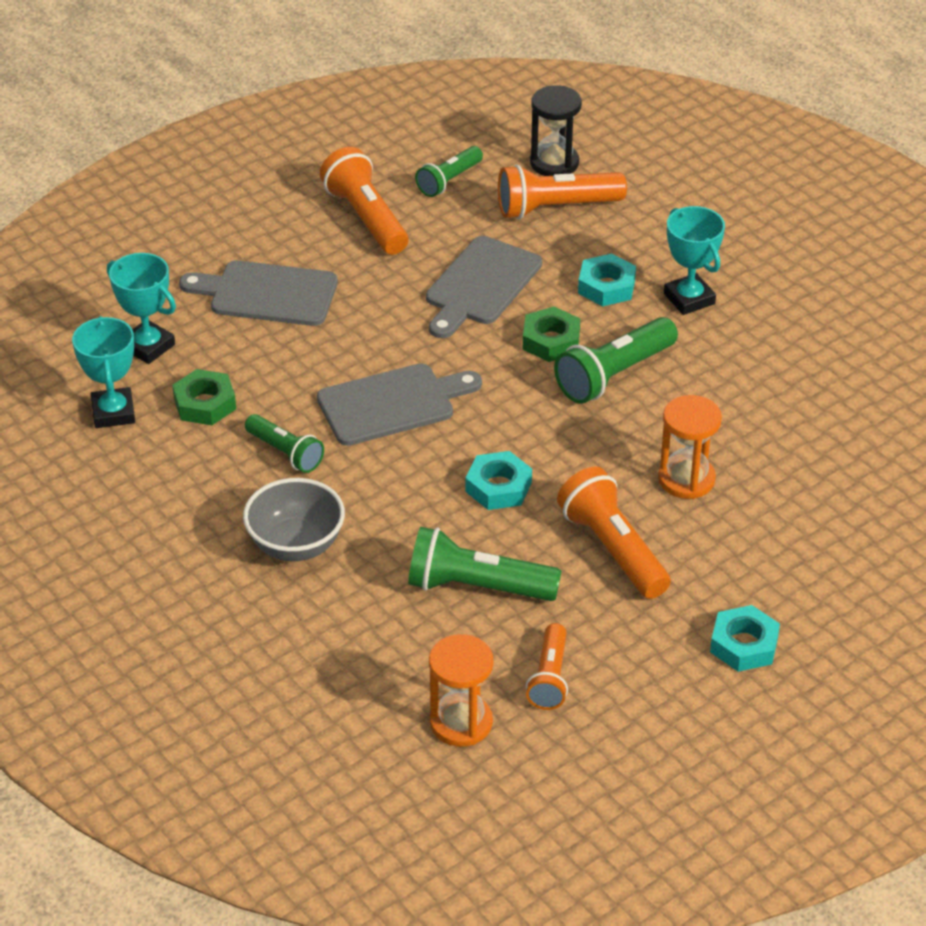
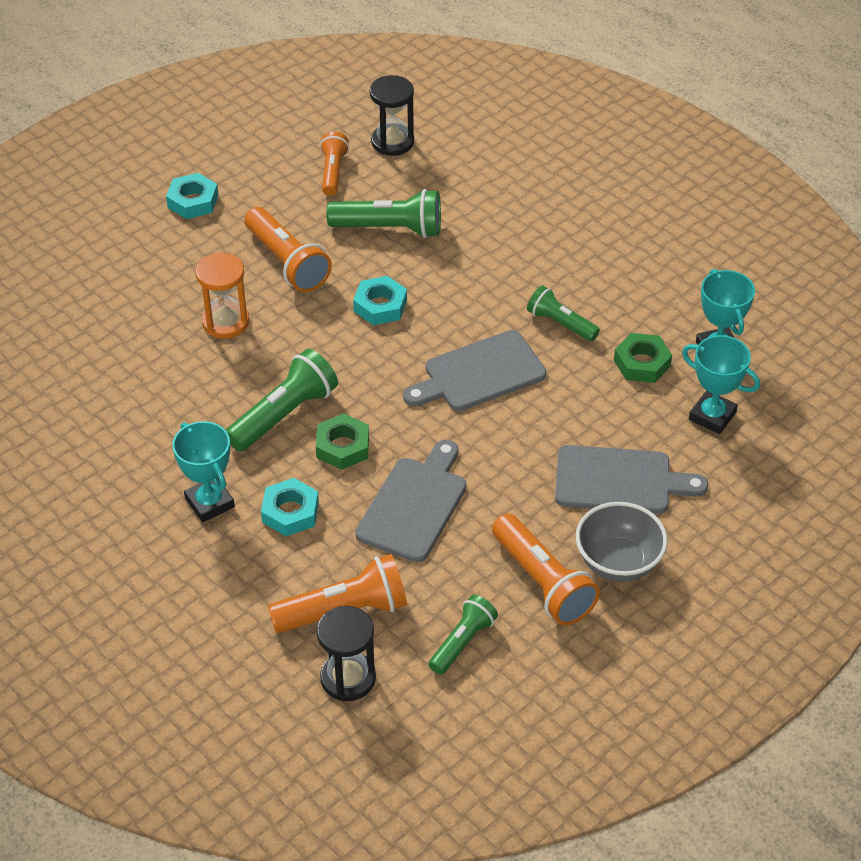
camera: 175 degrees right, 5 degrees up
(296, 545) = (533, 250): grey bowl -> grey bowl (618, 562)
(461, 722) = (392, 142): orange hourglass -> black hourglass

